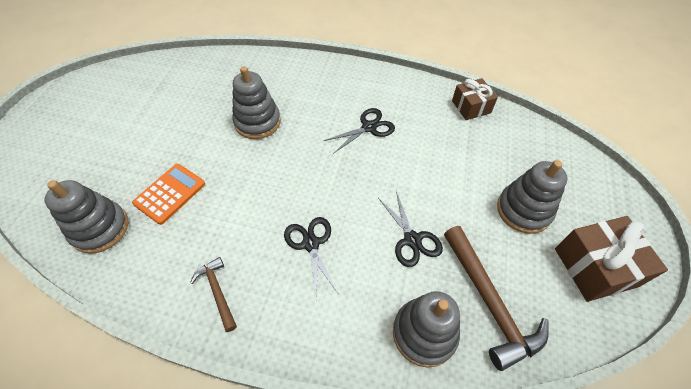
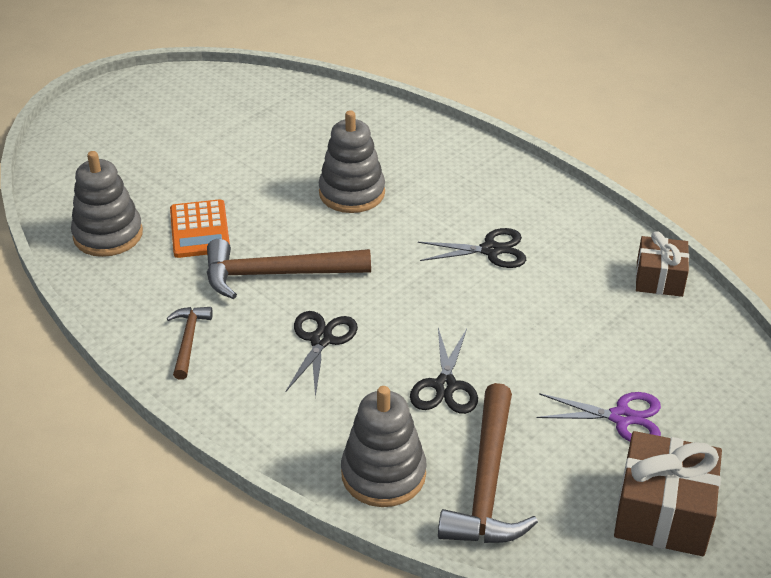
camera: 30 degrees right, 15 degrees down
(170, 193) = (200, 230): orange calculator -> orange calculator turned 105 degrees clockwise
(247, 205) = (276, 274): none -> brown hammer
(523, 210) = (622, 418): grey stacking toy -> purple scissors

